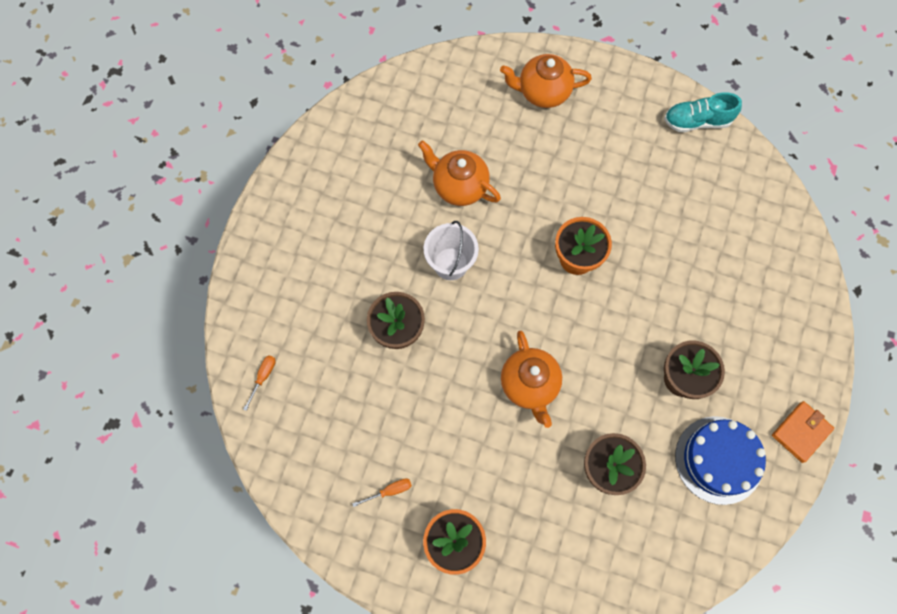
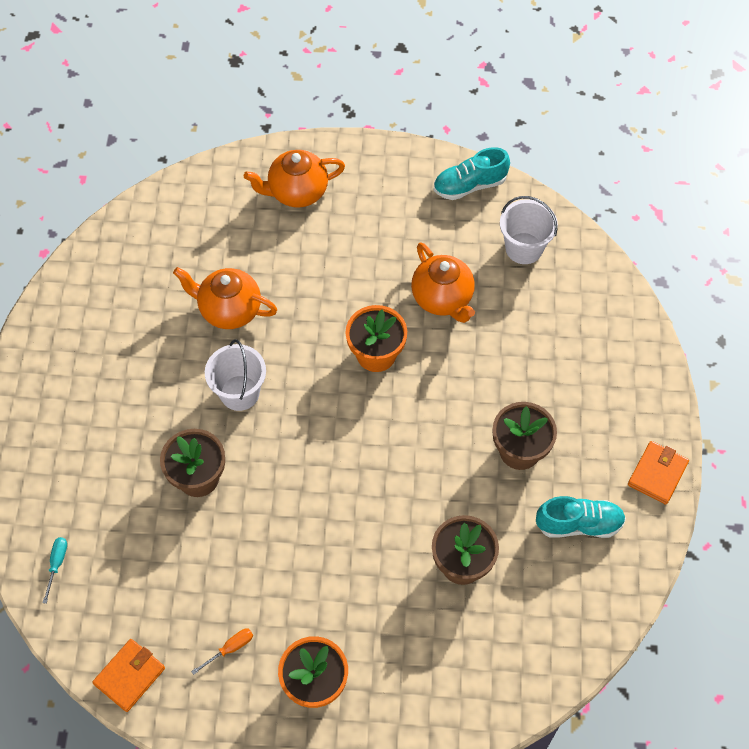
camera: 15 degrees left, 10 degrees down
(263, 377) = (57, 564): orange screwdriver -> turquoise screwdriver
(301, 492) = (130, 676): none -> orange wallet
(529, 385) = (357, 498): orange teapot -> orange teapot (442, 298)
(718, 460) = (579, 524): blue cake -> turquoise shoe
(731, 192) = (524, 248): none -> white bucket

